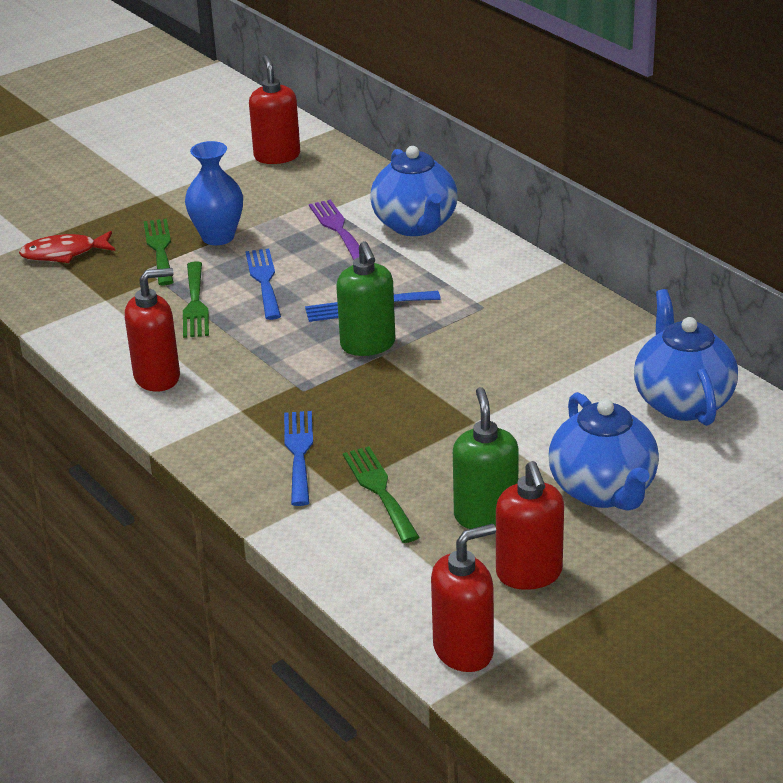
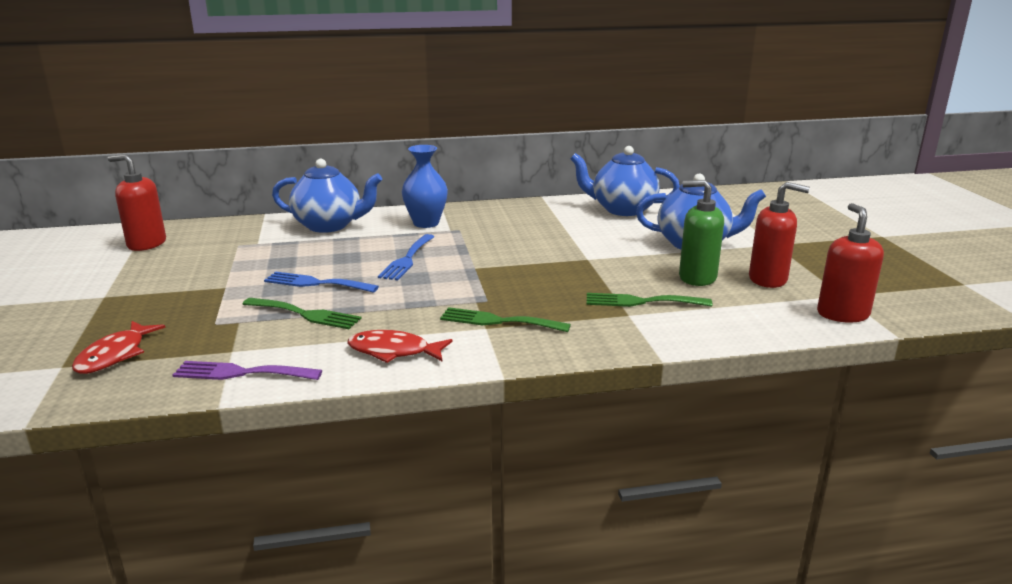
camera: 65 degrees left, 10 degrees down
(157, 377) = (394, 351): red soap dispenser -> red fish
(160, 249) = (194, 311): green fork -> green fork (498, 321)
(218, 237) = (220, 286): blue vase -> blue vase (426, 223)
(299, 453) = (568, 318): blue fork -> none
(337, 228) = (289, 247): purple fork -> purple fork (241, 373)
(368, 345) = (456, 268): green soap dispenser -> none

